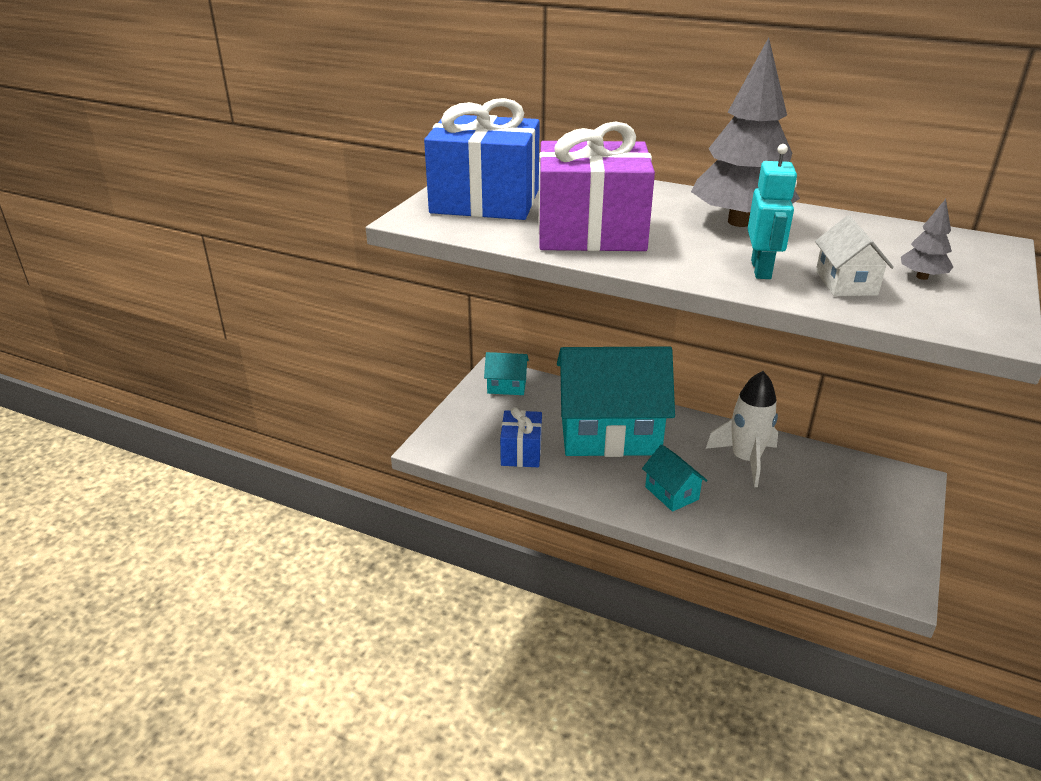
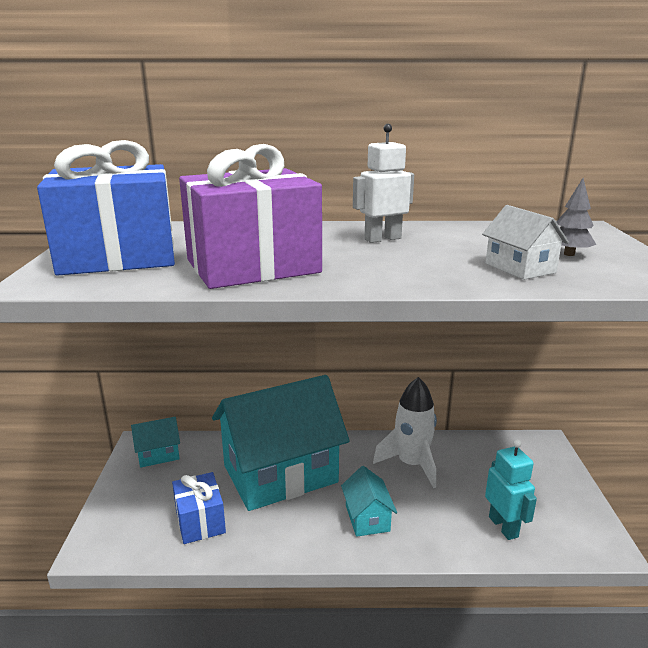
camera: 25 degrees left, 10 degrees down
(671, 493) = (367, 518): turquoise house -> turquoise house turned 45 degrees clockwise
(739, 222) = (382, 239): grey tree -> white robot
(761, 270) = (440, 270): turquoise robot -> turquoise robot (503, 527)

